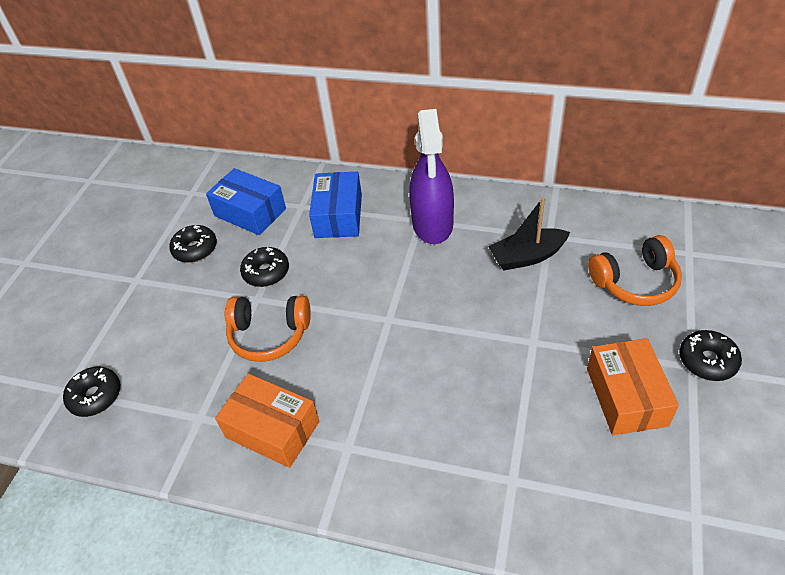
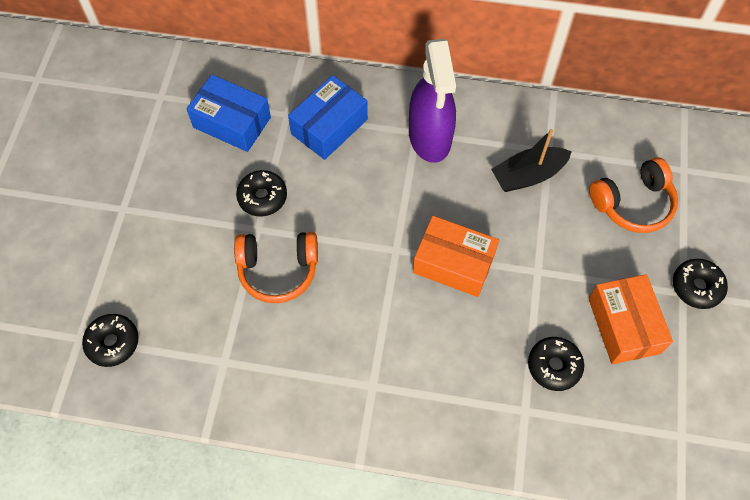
camera: 10 degrees left, 15 degrees up
(195, 249) = (180, 170): black donut -> black donut (554, 366)
(272, 429) = (298, 371): orange box -> orange box (453, 264)
(338, 216) = (329, 126): blue box -> blue box turned 45 degrees clockwise

